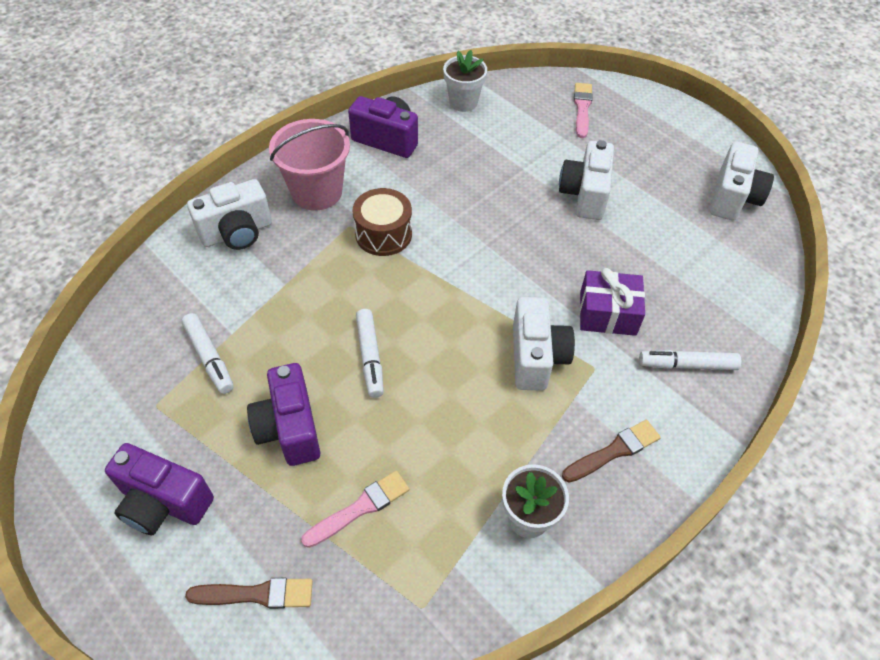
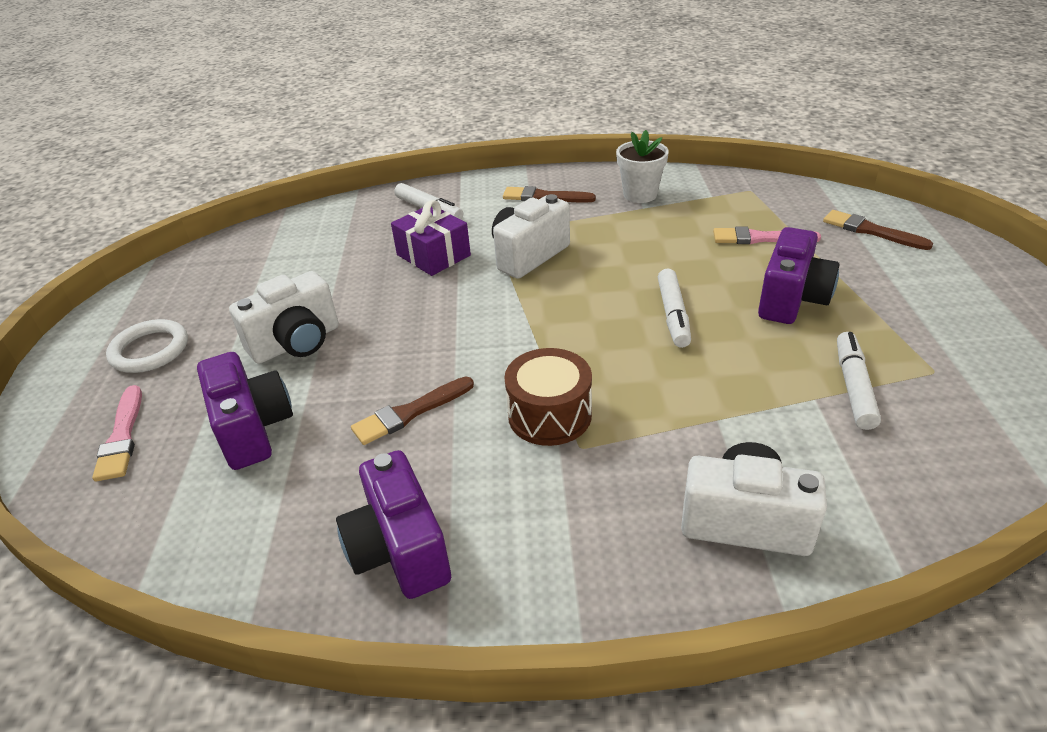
camera: 135 degrees left, 15 degrees down
(163, 502) = (941, 300): purple camera -> purple camera (253, 429)
(317, 192) = (582, 521): pink bucket -> none
(370, 356) = (673, 315): white marker -> white marker turned 150 degrees clockwise
(460, 194) = (410, 412): none -> brown brush
(463, 102) = (220, 547): white flower pot -> none
(582, 108) = (122, 437): pink brush -> pink brush turned 60 degrees counterclockwise
(656, 145) = (150, 350): none -> white ring
(733, 198) = (194, 276): white camera -> none

